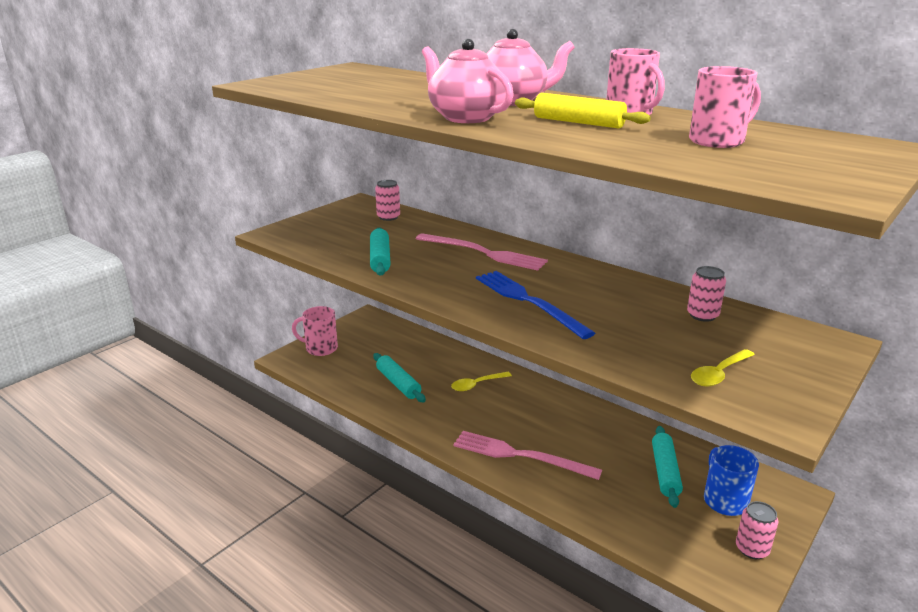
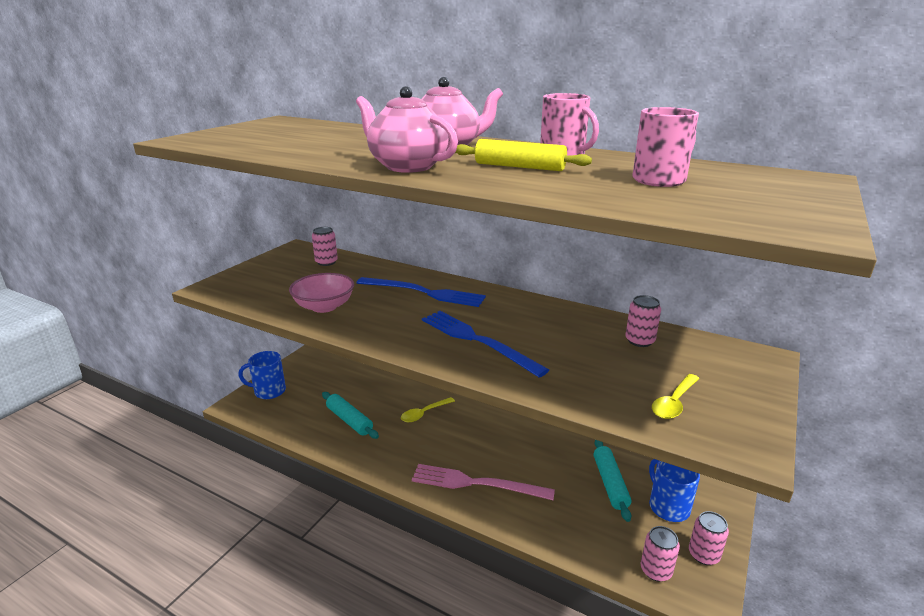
camera: 10 degrees left, 0 degrees up
(320, 348) = (269, 391): pink mug -> blue mug
(380, 259) = (324, 306): turquoise rolling pin -> pink bowl
(483, 253) = (424, 292): pink fork -> blue fork
(694, 556) = (656, 570): none -> pink can

